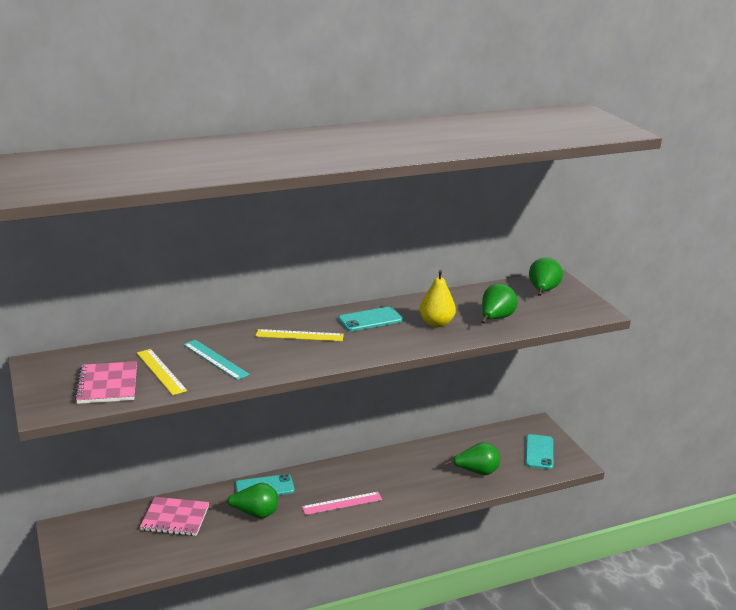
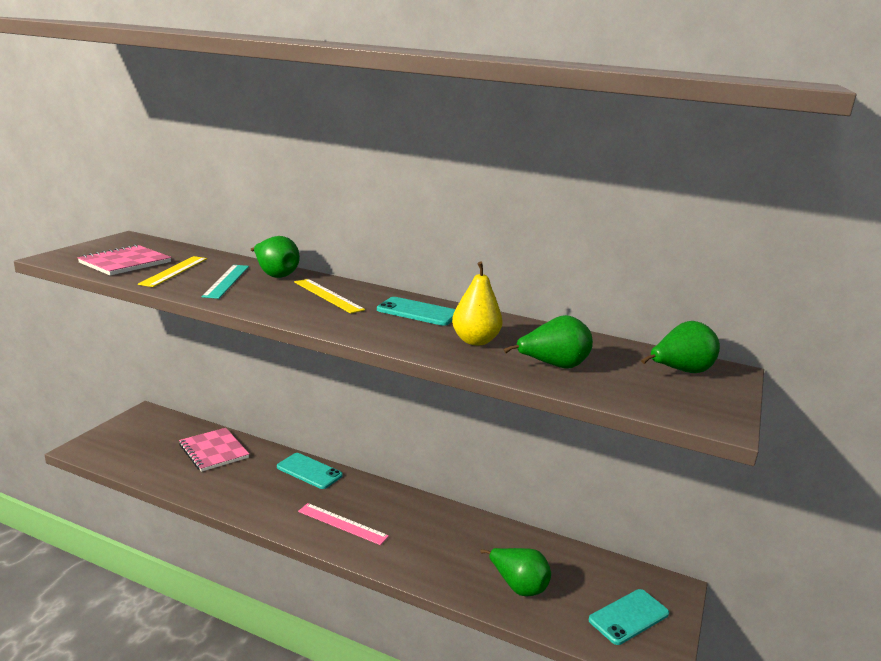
camera: 45 degrees right, 5 degrees down
(255, 514) = (266, 485): green pear -> green pear (275, 274)

